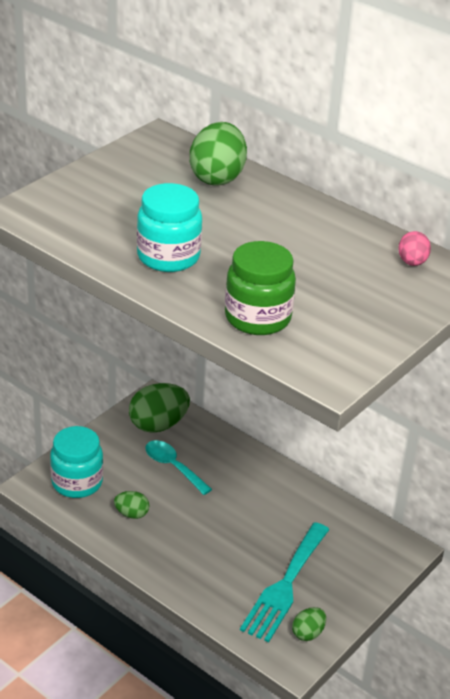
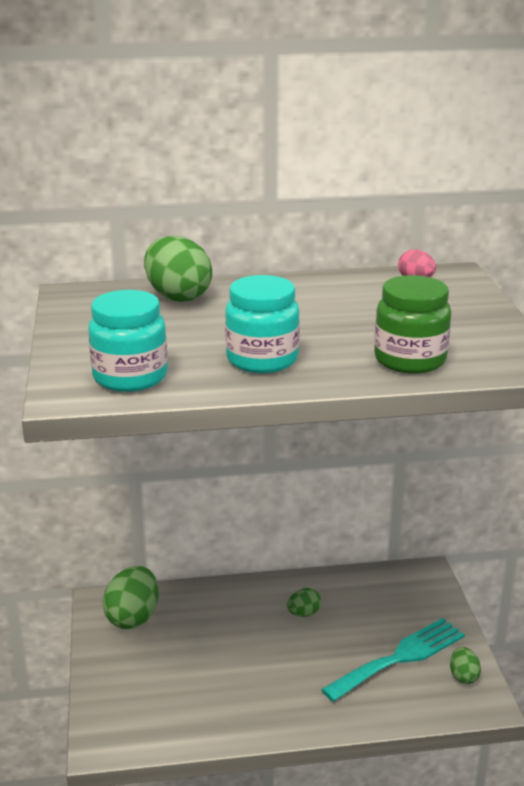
camera: 45 degrees left, 10 degrees down
(77, 482) = (135, 711): turquoise jar -> turquoise jar (130, 377)
(131, 514) = (217, 698): green egg -> green egg (304, 613)
(173, 467) = (193, 639): turquoise spoon -> none
(285, 586) = (400, 657): turquoise fork -> turquoise fork turned 105 degrees counterclockwise

